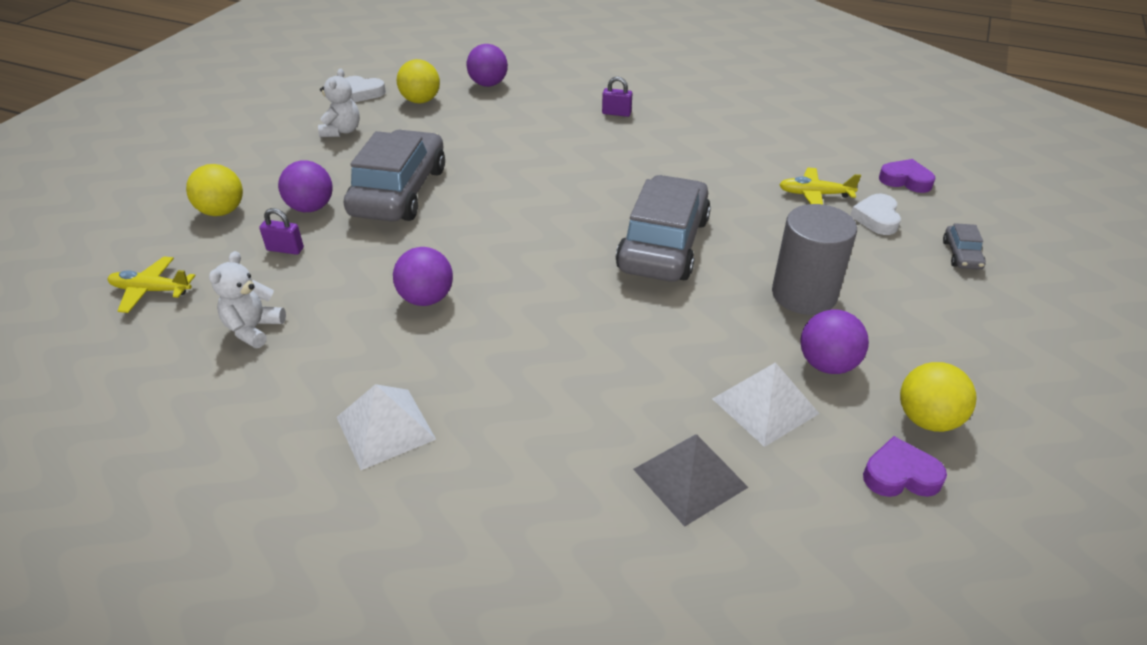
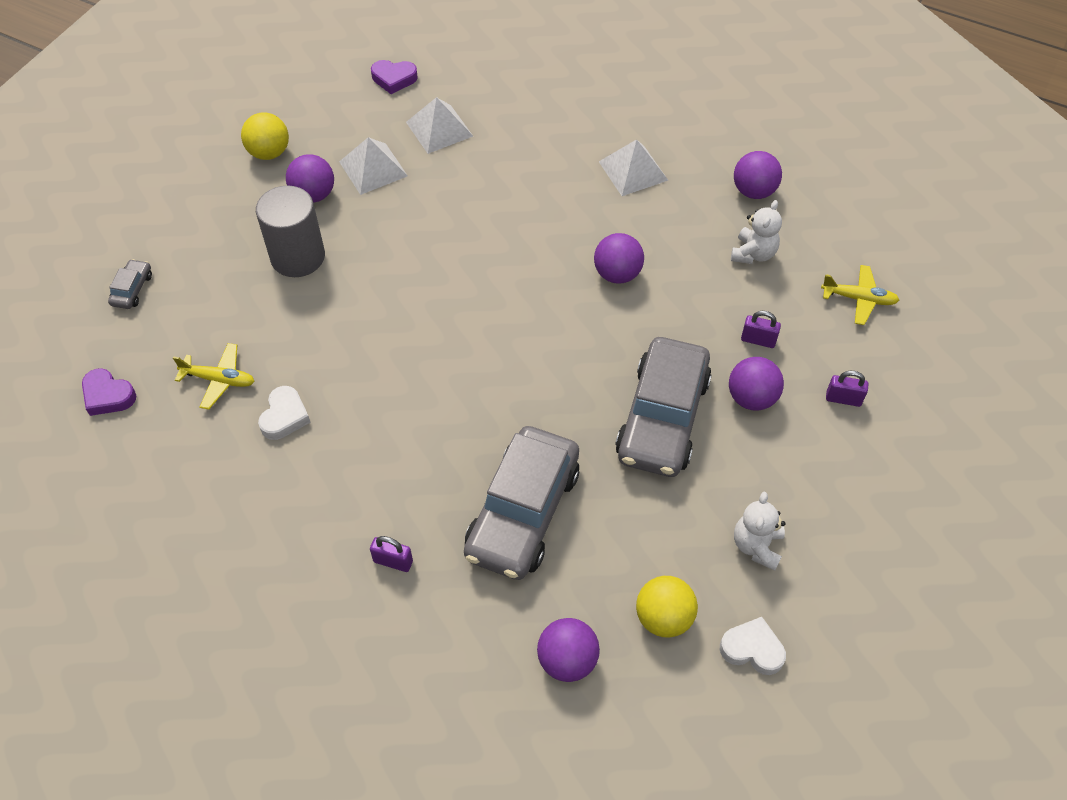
camera: 175 degrees left, 15 degrees up
(216, 408) = (753, 191): none -> purple ball
(222, 211) = (843, 399): yellow ball -> purple padlock
(663, 244) = (399, 321): grey car -> grey car (523, 512)
(690, 478) = (439, 129): grey pyramid -> white pyramid
(876, 218) = (178, 341): white heart -> white heart (284, 416)
(900, 475) = (310, 122): purple heart -> purple heart (394, 79)

